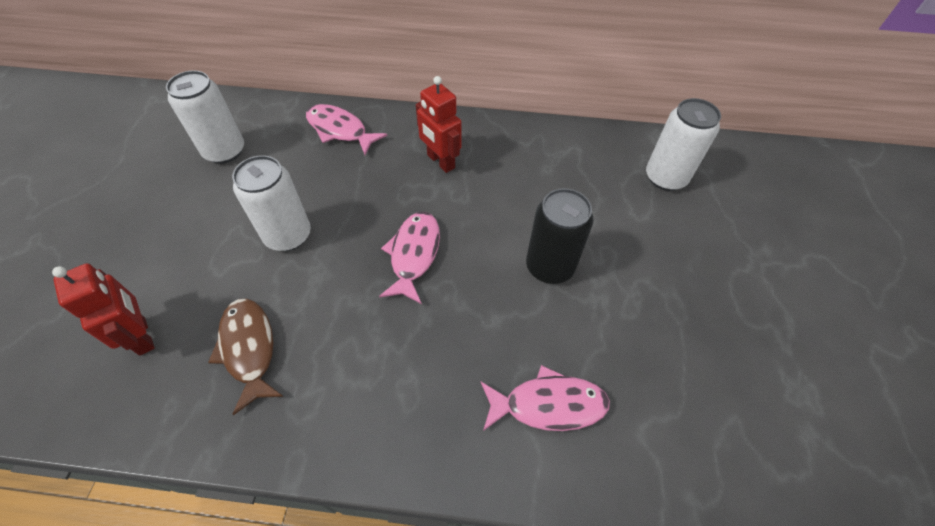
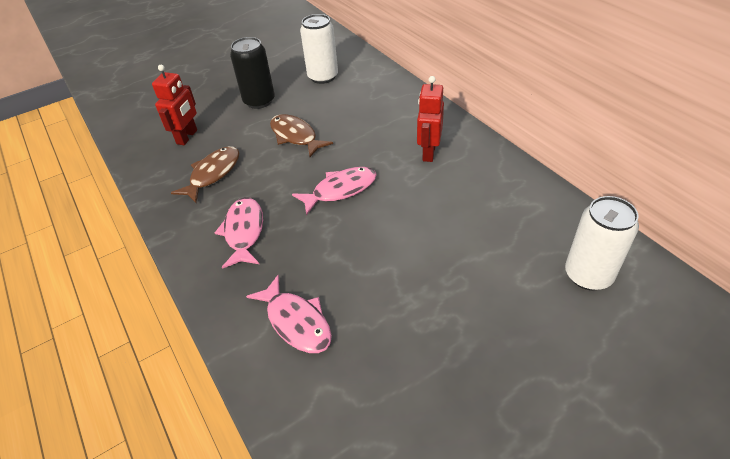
camera: 55 degrees right, 10 degrees down
(288, 235) = (295, 136): white can -> brown fish
(340, 130) = (395, 100): pink fish -> pink fish (244, 232)
(549, 267) = (407, 258): black can -> black can (259, 101)

